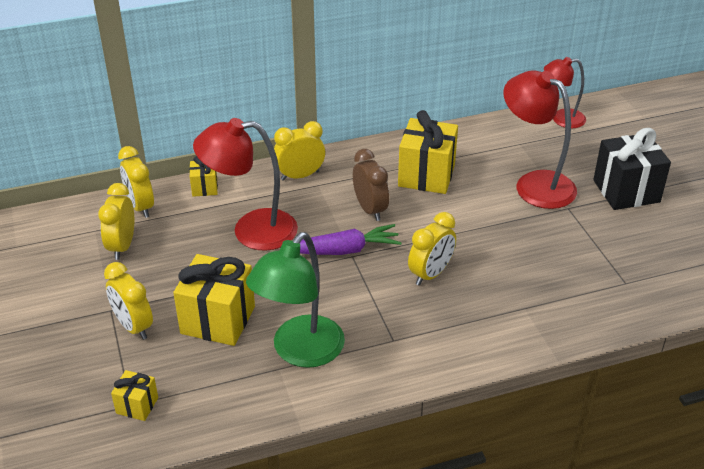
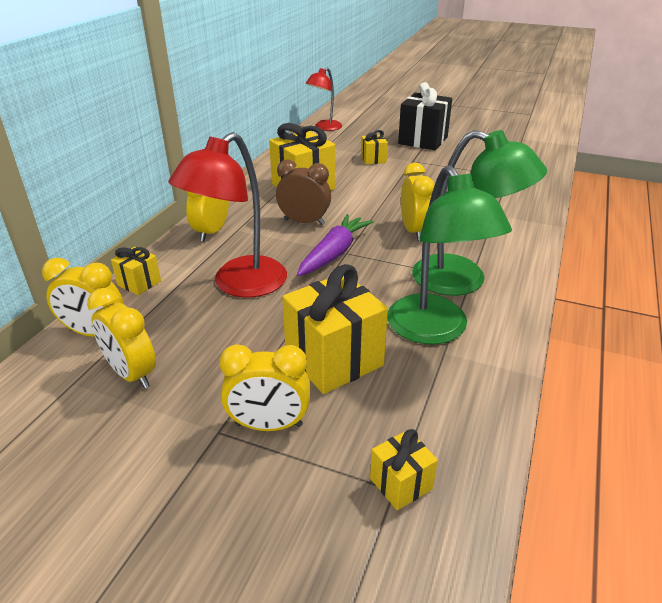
camera: 50 degrees left, 5 degrees down
(386, 337) = (464, 279): none -> green lamp
(535, 184) = (373, 159): red lamp -> yellow gift

